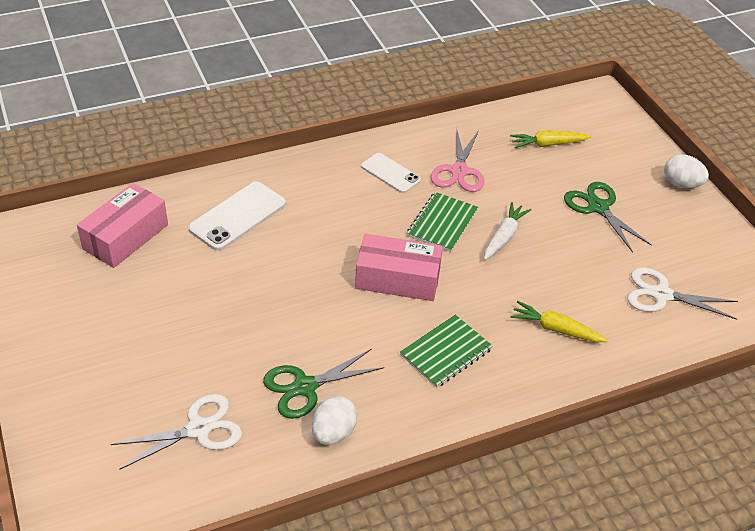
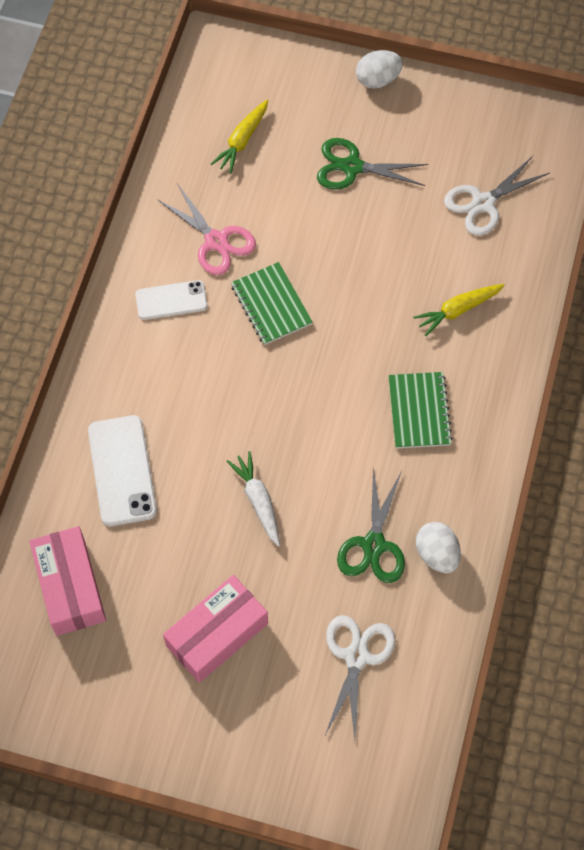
camera: 50 degrees left, 20 degrees up
(397, 279) = (309, 390): pink box -> pink box (217, 634)
(504, 236) = (327, 268): white carrot -> white carrot (258, 501)

